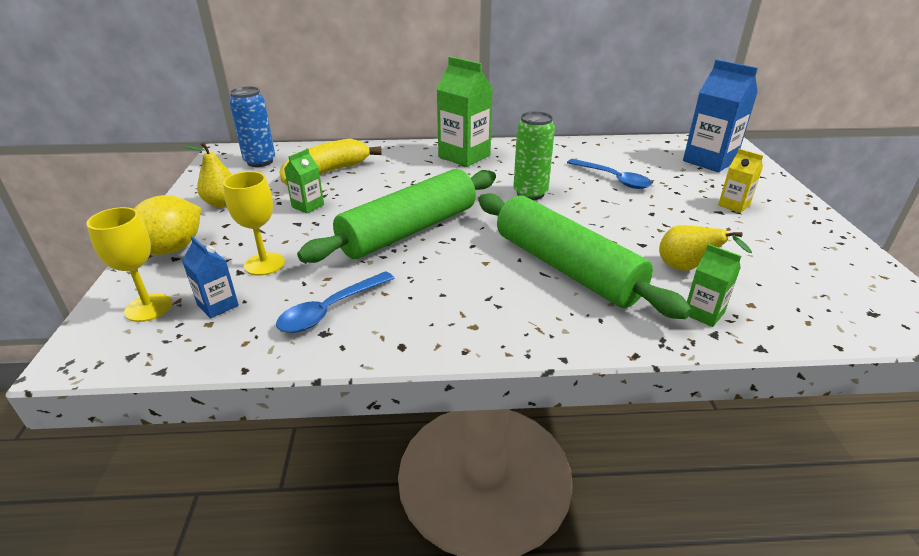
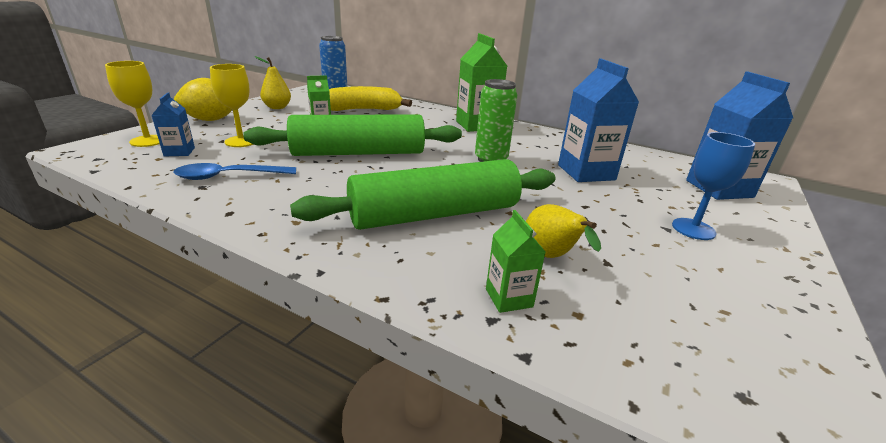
camera: 30 degrees right, 5 degrees down
(566, 268) = (434, 214): green rolling pin -> green rolling pin turned 75 degrees clockwise
(613, 179) = (586, 172): blue spoon -> blue carton
(733, 205) = (693, 229): yellow carton -> blue goblet

